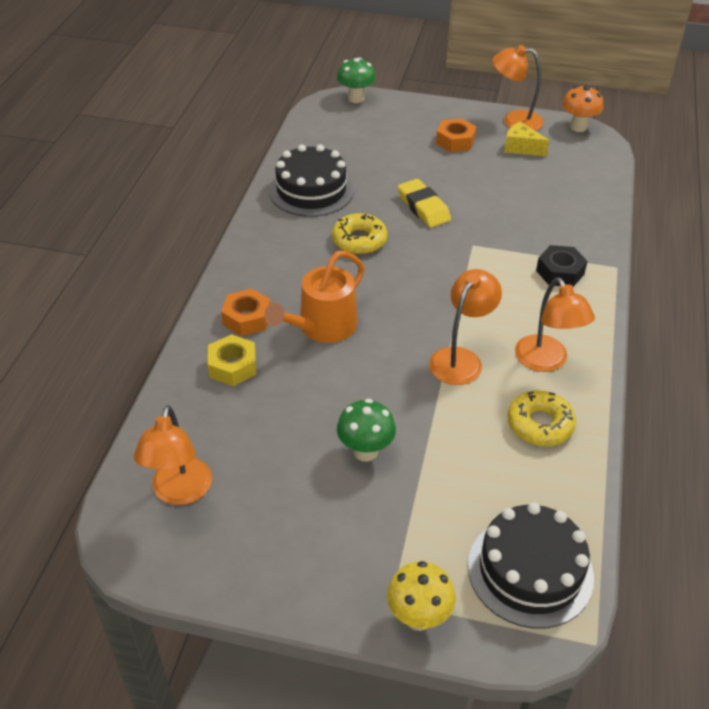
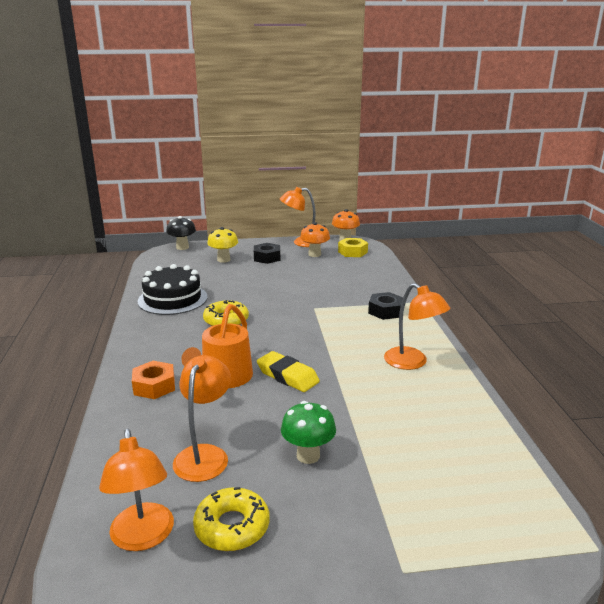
camera: 20 degrees left, 20 degrees down
(232, 366) = (155, 422): yellow nut -> yellow nut (352, 252)
(356, 98) = (182, 247): green mushroom -> black mushroom
(418, 617) = (436, 578): yellow mushroom -> yellow mushroom (223, 260)
(423, 208) = (265, 294): yellow eraser -> yellow eraser (287, 376)
(455, 141) = (267, 258): orange nut -> black nut
(461, 358) = (348, 374): orange lamp -> orange lamp (204, 455)
(521, 148) = (314, 254): yellow cheese -> orange mushroom
(530, 571) = (503, 507): black cake -> none
(540, 424) = (436, 402): yellow donut -> yellow donut (232, 527)

